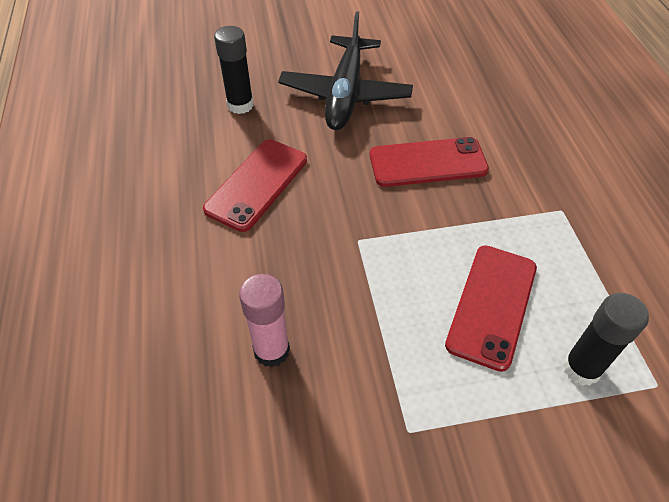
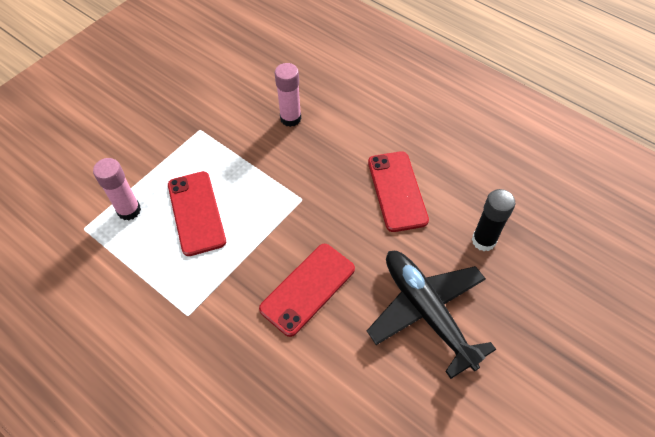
camera: 140 degrees right, 5 degrees up
(581, 368) = (129, 210): black glue stick -> pink glue stick

